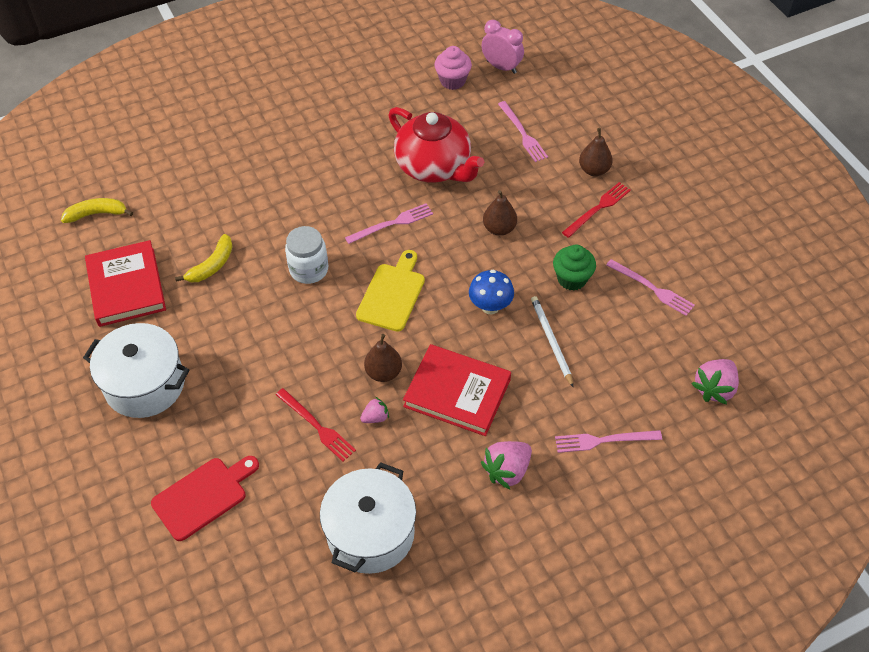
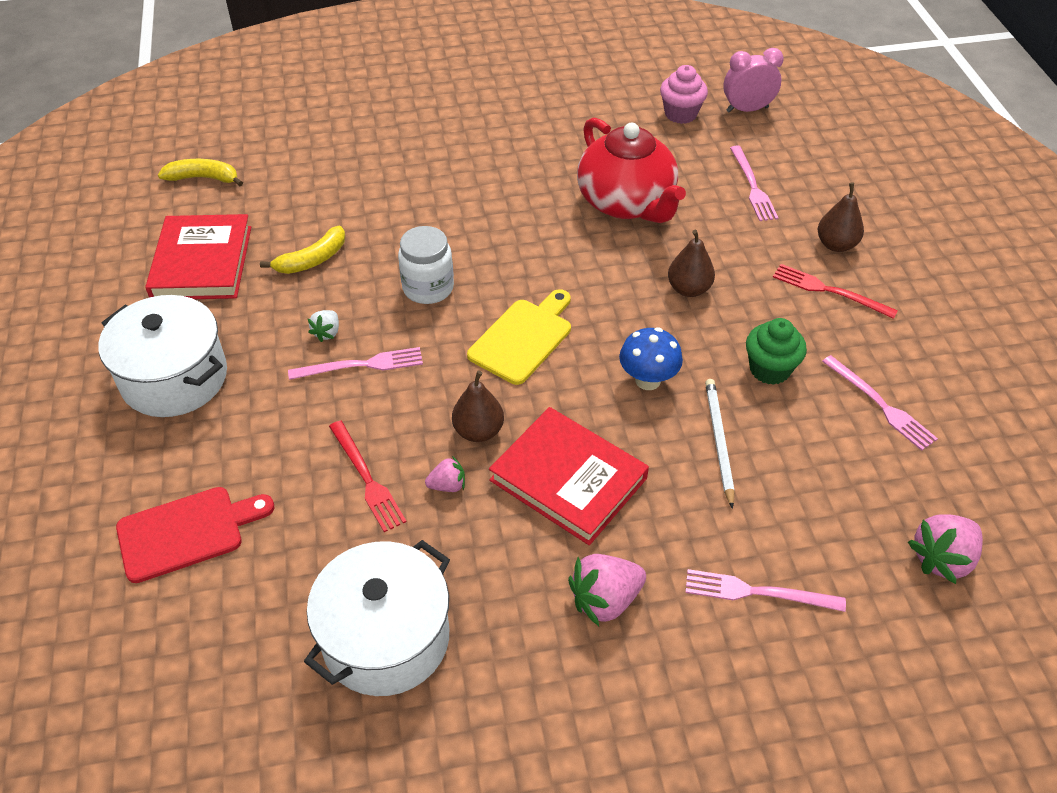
camera: 15 degrees right, 5 degrees down
(246, 322) = (327, 333): none -> white strawberry
(392, 223) = (552, 256): pink fork -> pink fork (361, 365)
(501, 67) = (747, 109): pink clock -> pink clock turned 60 degrees counterclockwise
(598, 208) = (829, 291): red fork -> red fork turned 120 degrees counterclockwise

